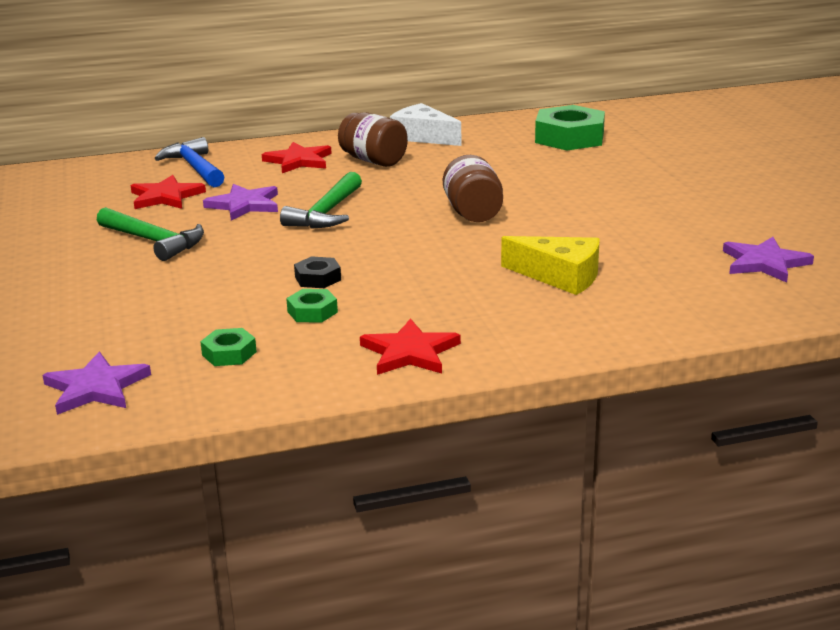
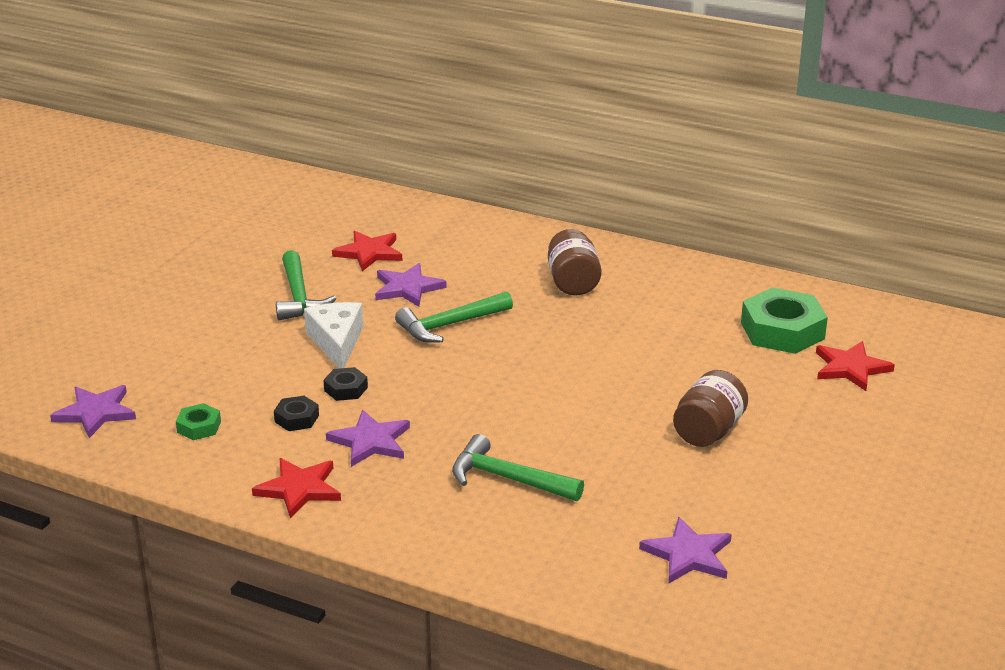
camera: 40 degrees right, 5 degrees up
(195, 168) = (432, 229): blue hammer -> none
(299, 161) = (517, 256): red star -> red star (850, 368)
(312, 312) = (296, 418): green nut -> black nut
(407, 300) = (370, 441): none -> purple star
(423, 137) = (657, 271): white cheese -> white cheese (336, 342)
(473, 213) = (553, 380): brown jar -> brown jar (708, 431)
(560, 276) = (508, 478): yellow cheese -> green hammer

